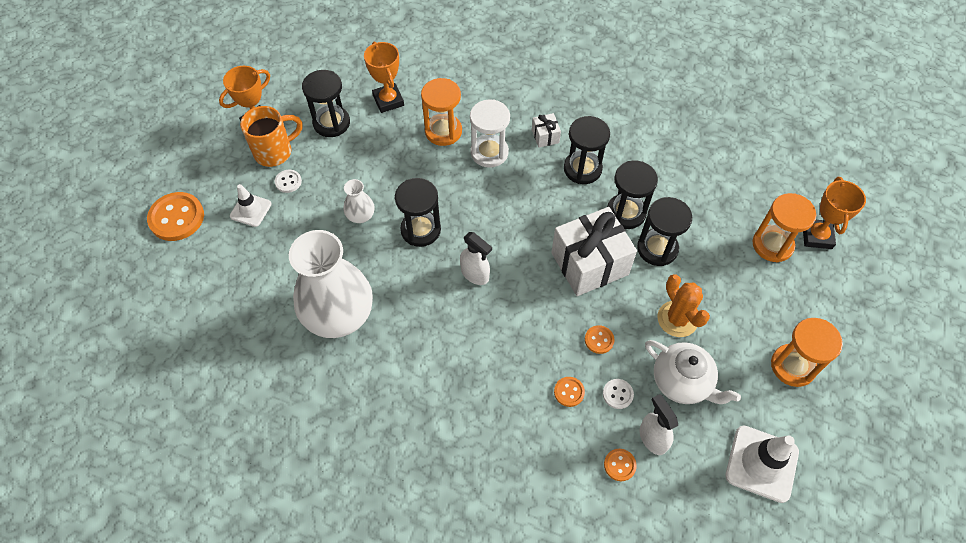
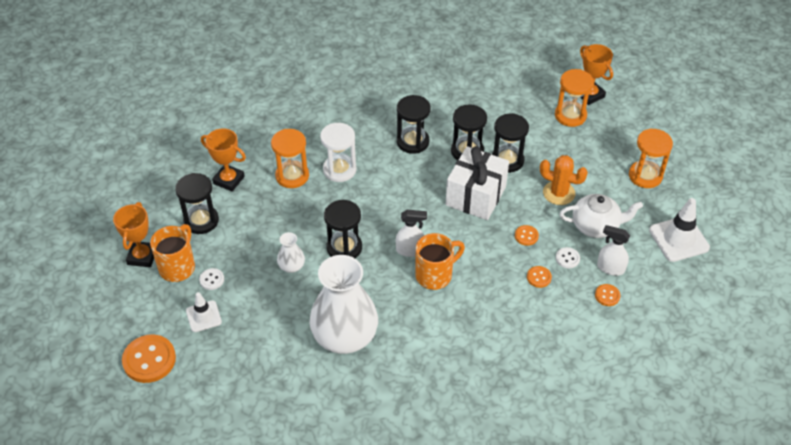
camera: 40 degrees left, 10 degrees down
(473, 315) = (435, 275): none -> orange mug
(545, 136) = (367, 136): white gift -> none

